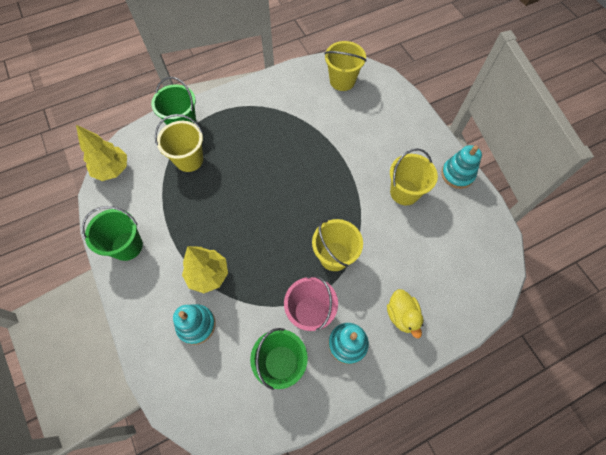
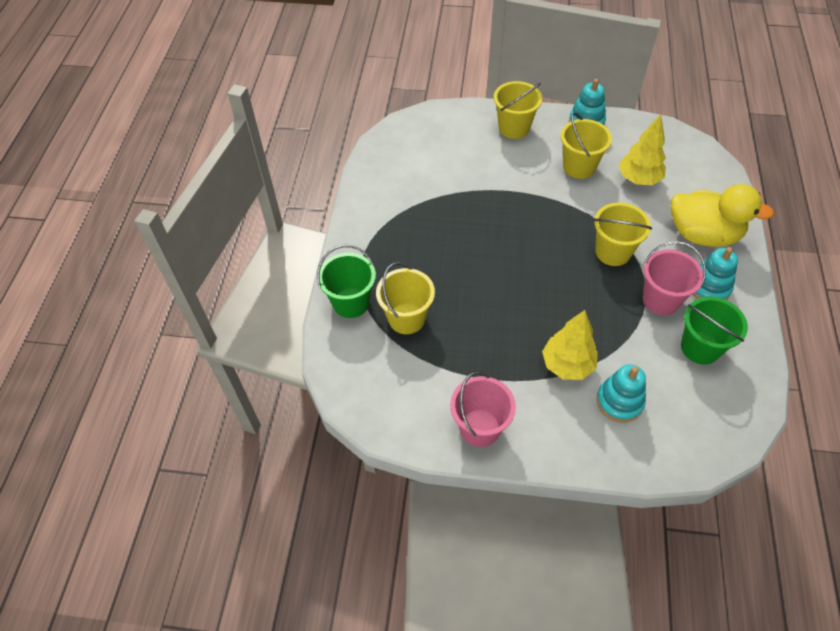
camera: 55 degrees left, 10 degrees down
(112, 170) = (361, 400): yellow tree -> yellow tree (638, 179)
(127, 246) = (480, 428): green bucket -> pink bucket
(342, 81) = (411, 143): yellow bucket -> yellow bucket (514, 128)
(402, 315) = (703, 234): yellow duck -> yellow duck, size x1.77

